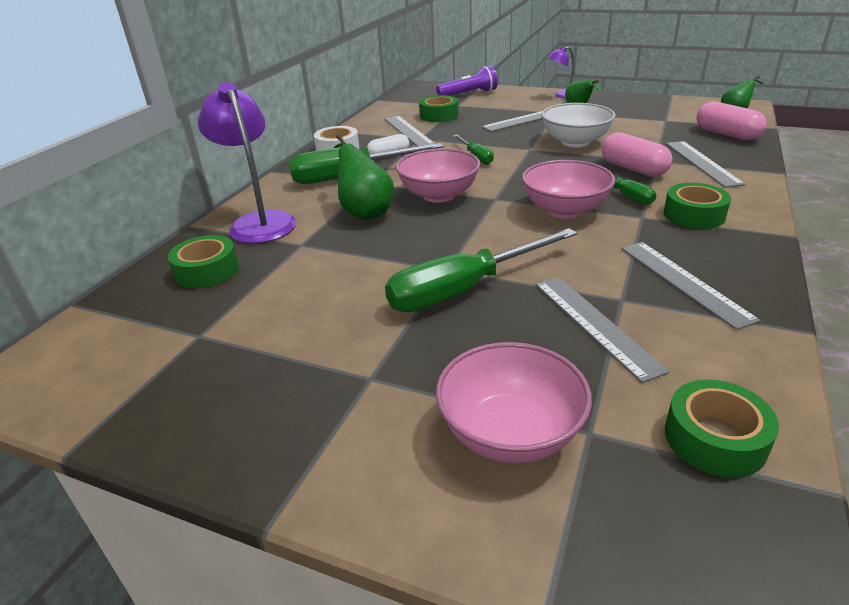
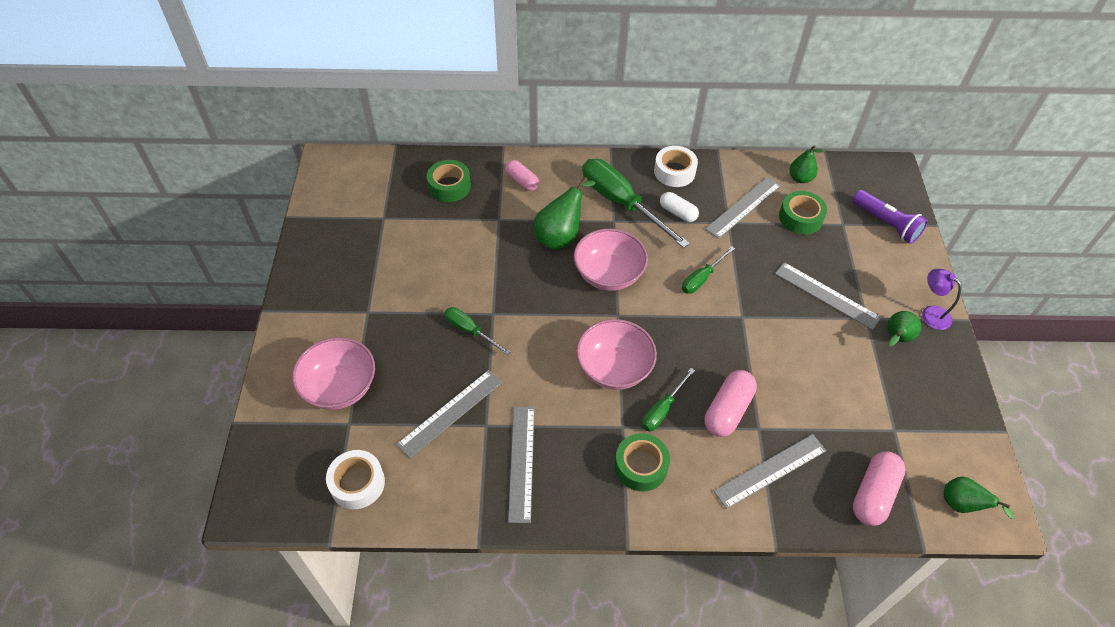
camera: 65 degrees right, 20 degrees up
(259, 222) = (522, 181): purple lamp -> pink capsule
(397, 110) = (800, 178): none -> green pear
(464, 289) = (470, 331): green screwdriver -> green screwdriver, size x0.52
(575, 142) = (780, 351): white bowl -> none
(684, 282) = (522, 462): grey ruler -> grey ruler turned 45 degrees counterclockwise
(715, 439) = (357, 483): green tape -> white tape

